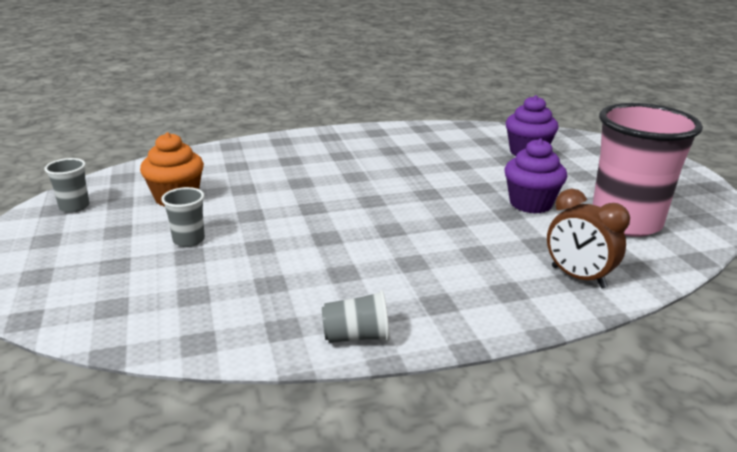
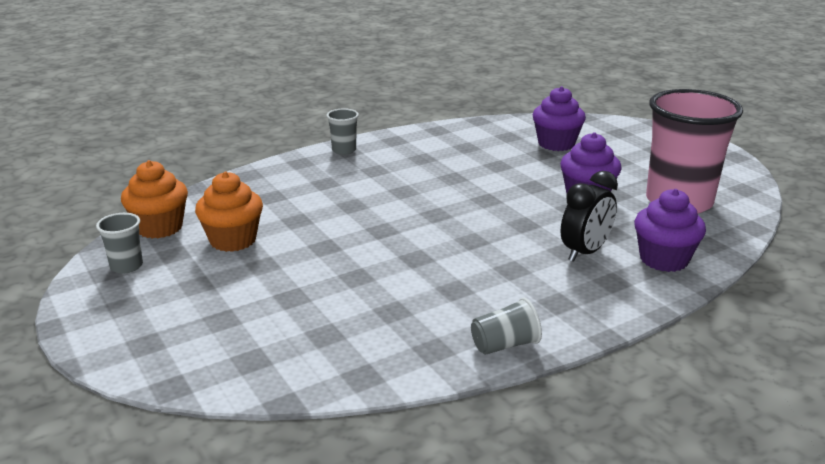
camera: 15 degrees left, 0 degrees up
(125, 179) = (160, 228): none -> orange cupcake
(189, 240) = (280, 282): grey cup -> grey cup (344, 150)
(497, 257) = (585, 252): none -> black clock
(578, 277) = (664, 259): brown clock -> purple cupcake

